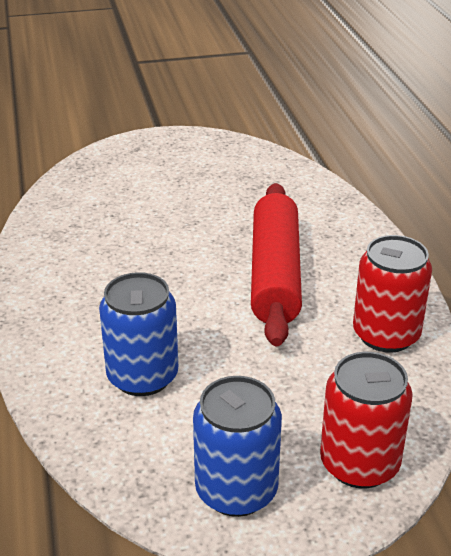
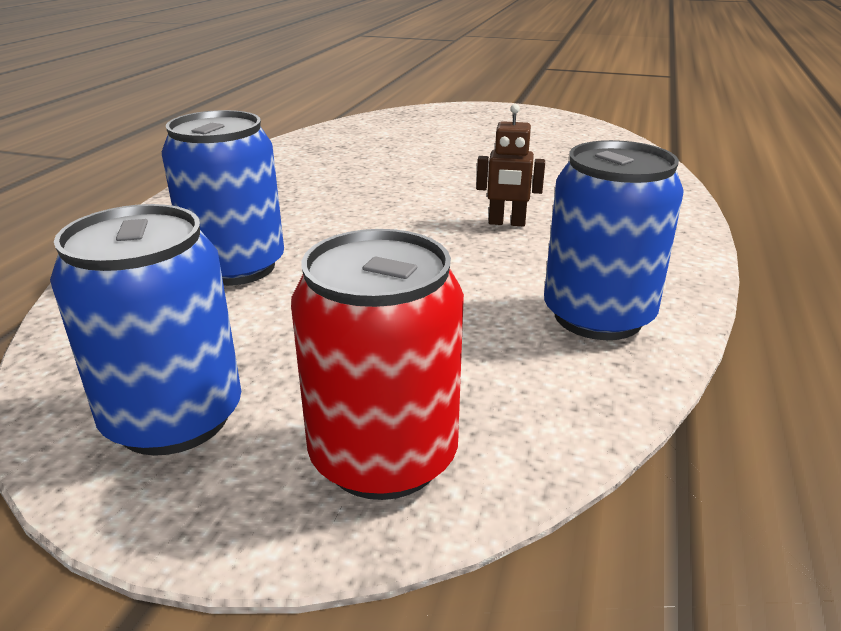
camera: 30 degrees right, 5 degrees down
(275, 274) = (507, 223): red rolling pin -> brown robot
(386, 335) = (598, 316): red can -> blue can

